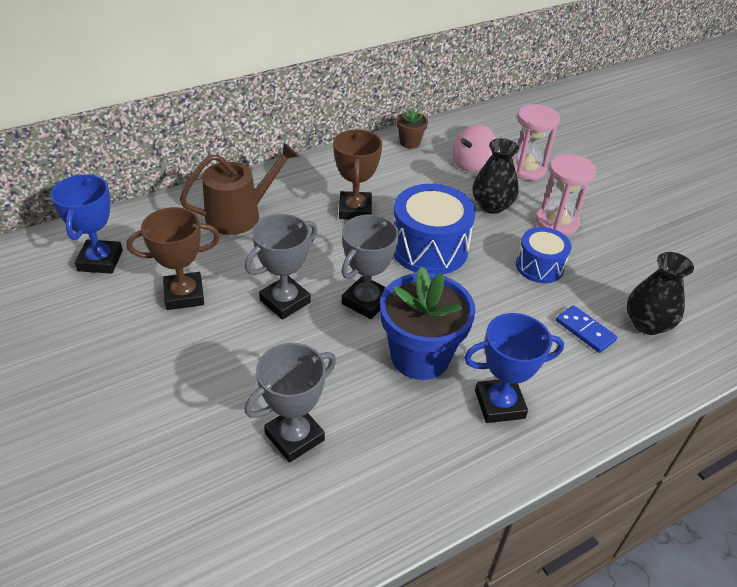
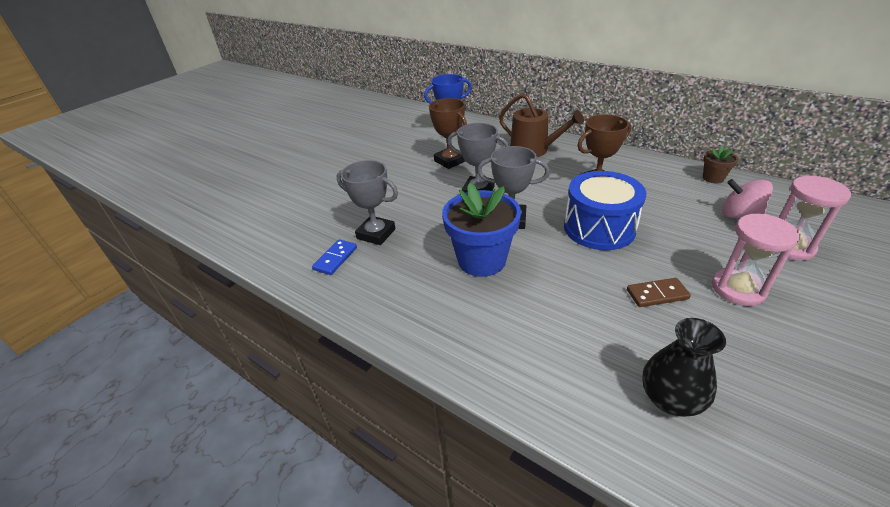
camera: 70 degrees right, 5 degrees down
(491, 205) = (700, 242): black vase -> none
(499, 404) = (468, 315): blue trophy -> none
(539, 266) = (657, 294): blue drum -> brown domino
(585, 331) = (605, 348): blue domino -> blue domino (335, 258)

